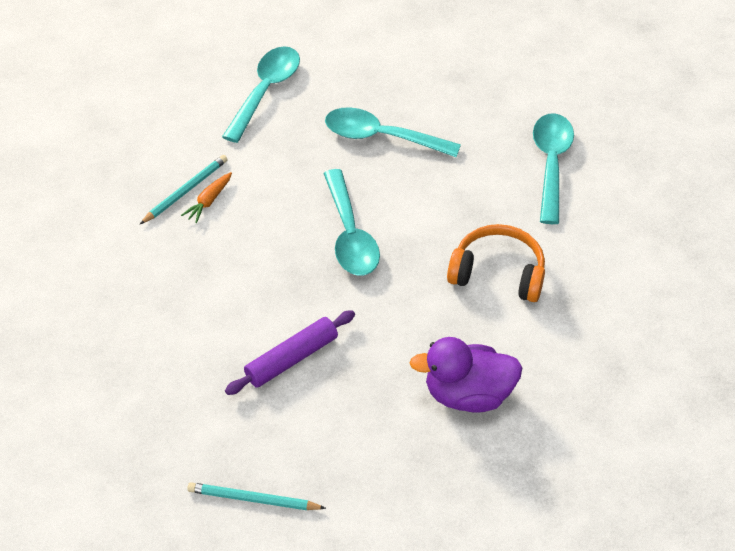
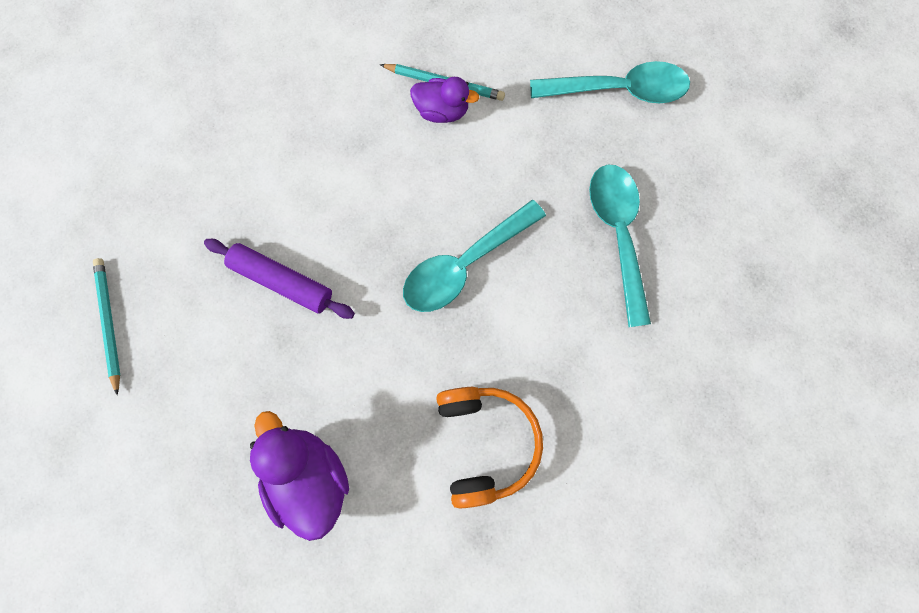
camera: 65 degrees right, 25 degrees up
(209, 201) = (442, 111): orange carrot -> purple duck
(551, 164) = (678, 439): turquoise spoon -> none

